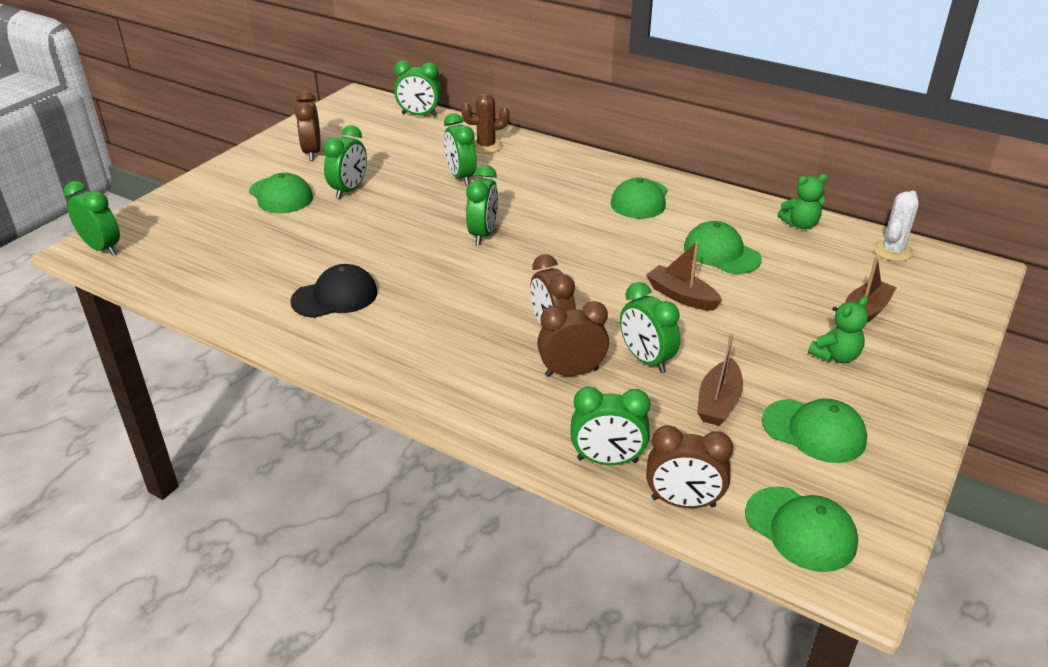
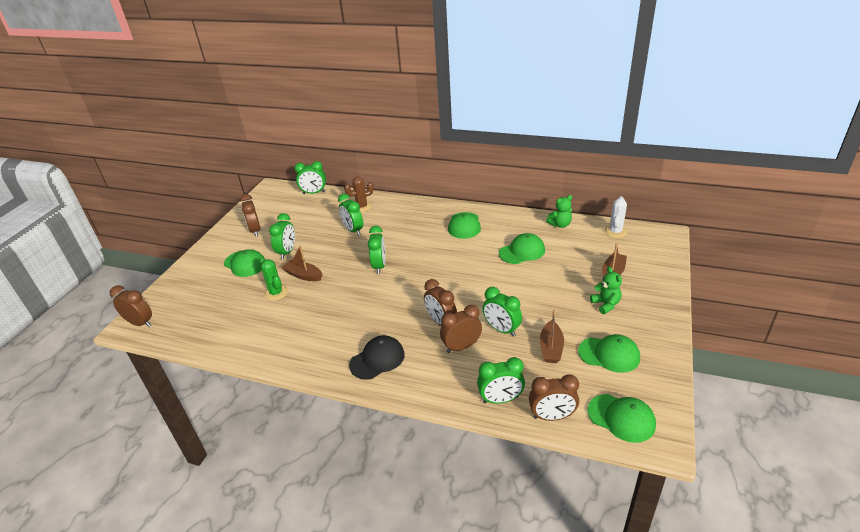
camera: 10 degrees left, 0 degrees up
(102, 248) = (140, 323): green clock -> brown clock
(312, 243) = (276, 293): none -> green cactus
(335, 297) = (302, 326): black cap -> black cap (377, 359)
(681, 296) = (508, 284): brown boat -> brown boat (303, 275)
(721, 253) = (522, 251): green cap -> green cap turned 120 degrees clockwise
(835, 356) = (605, 304): green teddy bear -> green teddy bear turned 60 degrees counterclockwise

